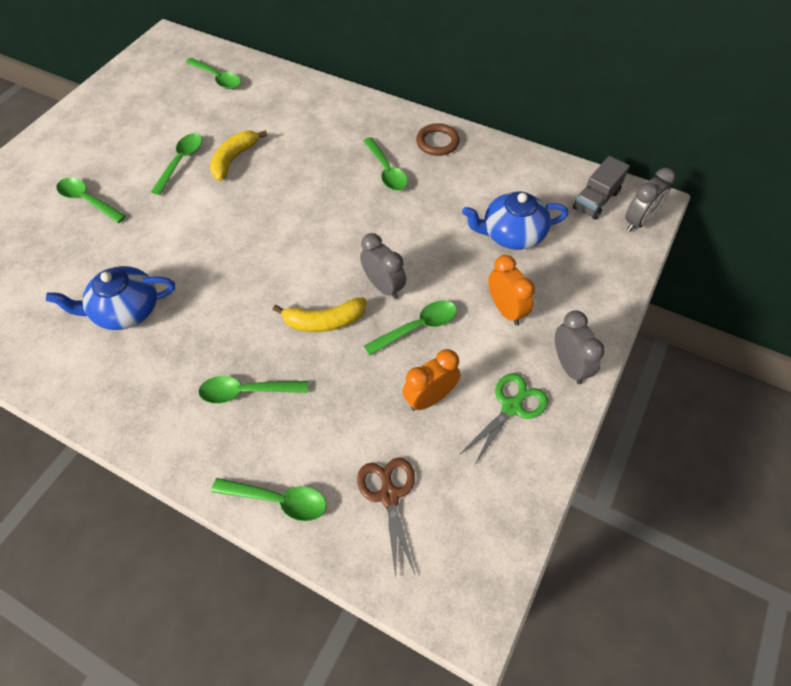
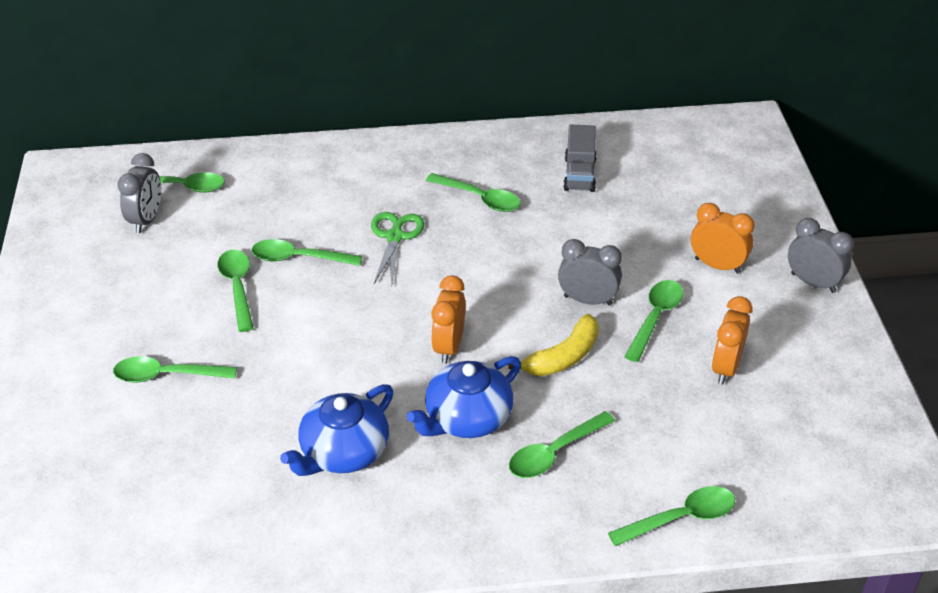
camera: 35 degrees left, 15 degrees down
(234, 159) = (299, 258): yellow banana -> green spoon
(259, 271) = (449, 347): none -> orange clock
(389, 495) = (770, 458): brown scissors -> none
(437, 142) = (503, 150): brown ring -> none
(512, 234) = (658, 201): blue teapot -> blue teapot (467, 418)
(512, 407) = (799, 338): green scissors -> green scissors (395, 236)
(596, 200) = (703, 139): grey truck -> grey truck (579, 174)
(638, 222) = (756, 141): grey clock -> grey clock (147, 220)

